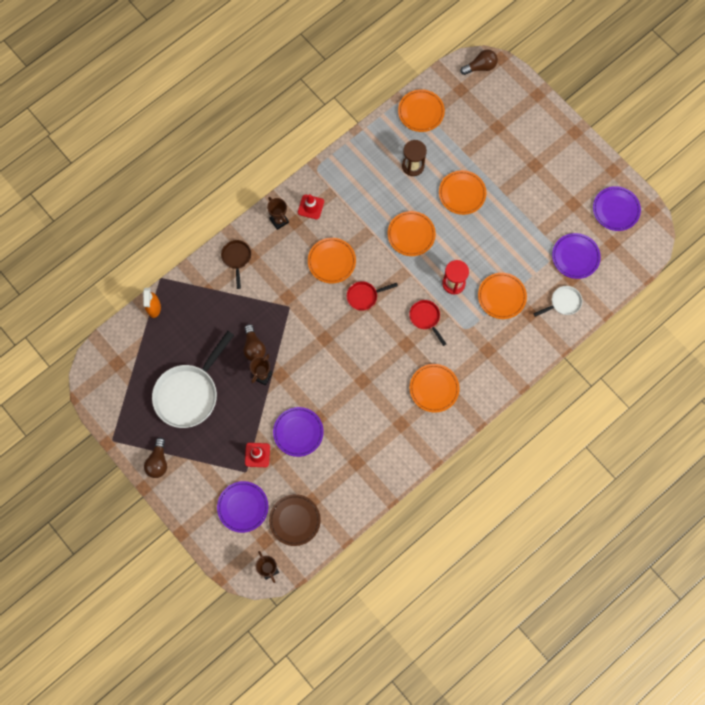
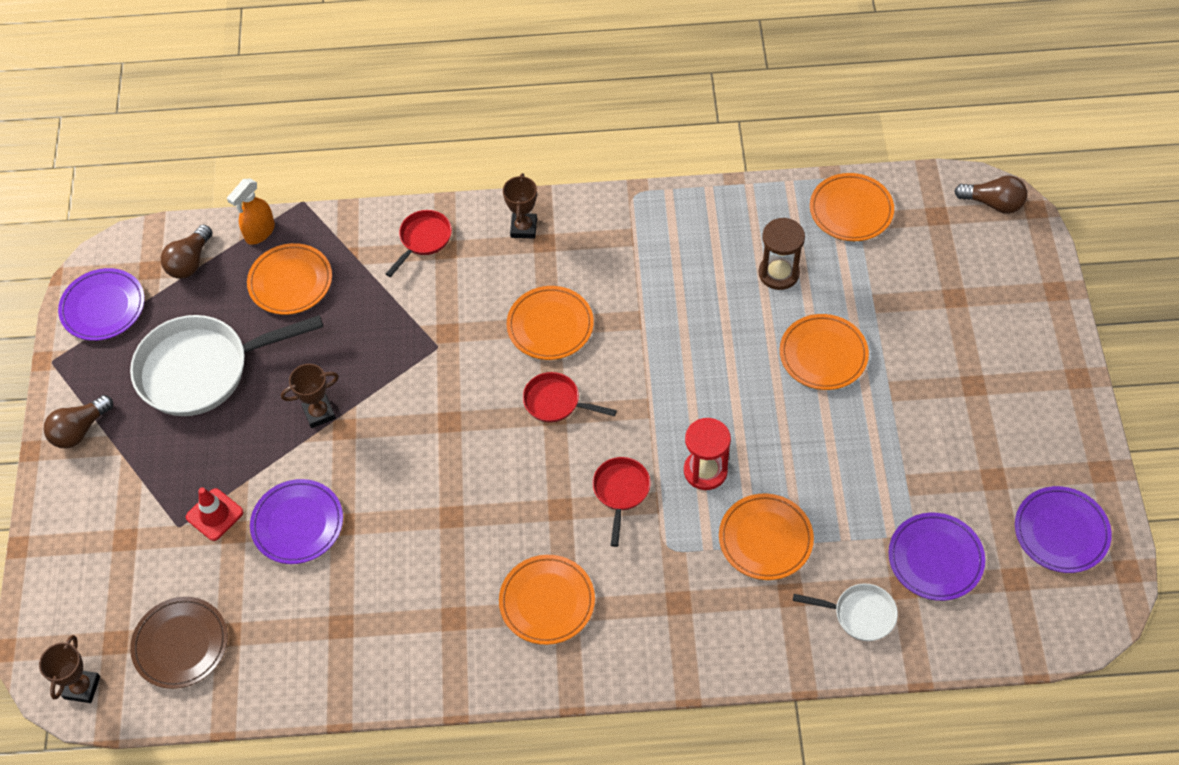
camera: 40 degrees right, 15 degrees down
(236, 258) = (423, 240): brown pan -> red pan
(243, 507) = (129, 572): purple plate -> purple plate (103, 307)
(254, 347) = (341, 368): brown light bulb -> brown light bulb (190, 262)
(311, 207) = (583, 237): red traffic cone -> none
(411, 234) = (697, 363): orange plate -> orange plate (290, 282)

